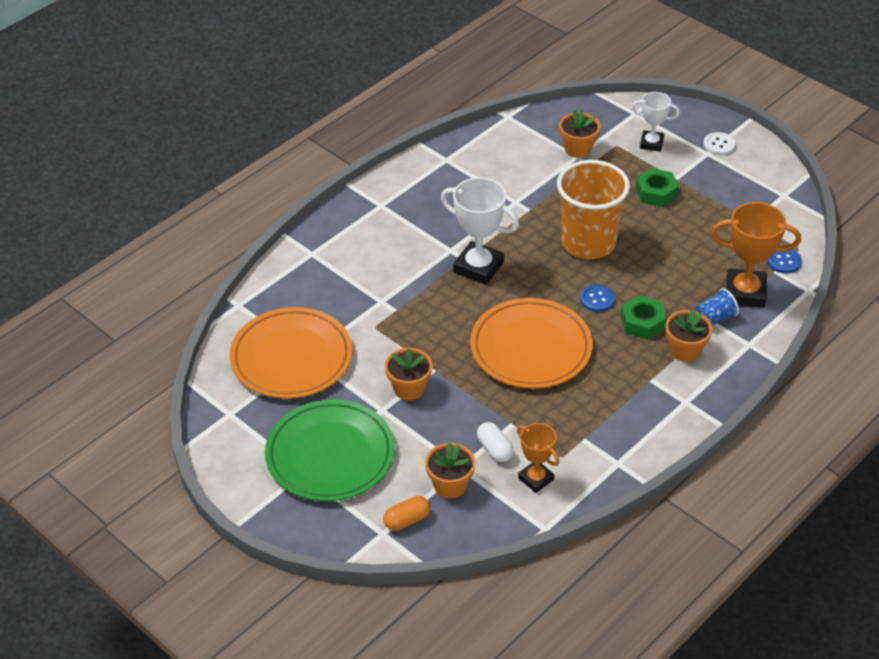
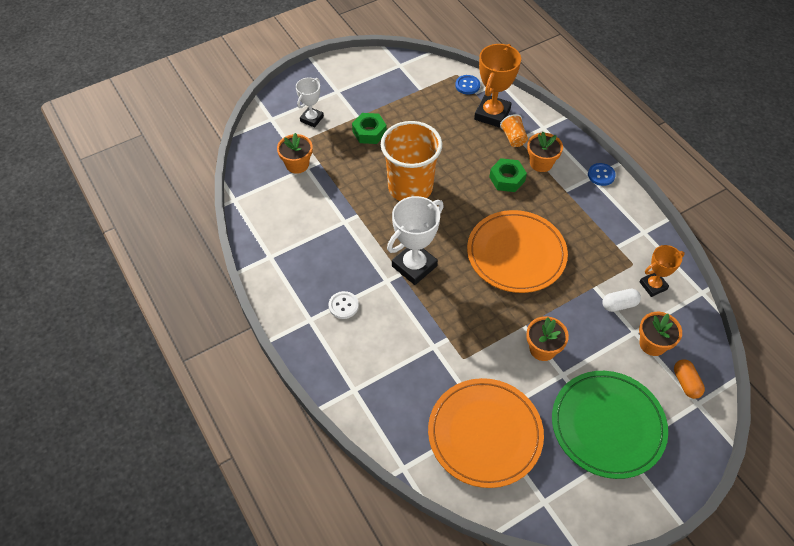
camera: 75 degrees left, 10 degrees up
(597, 299) = (475, 199): blue button -> blue button (601, 175)
(714, 318) = (513, 138): blue cup -> orange cup
(719, 145) = (331, 82): white button -> white button (343, 305)

